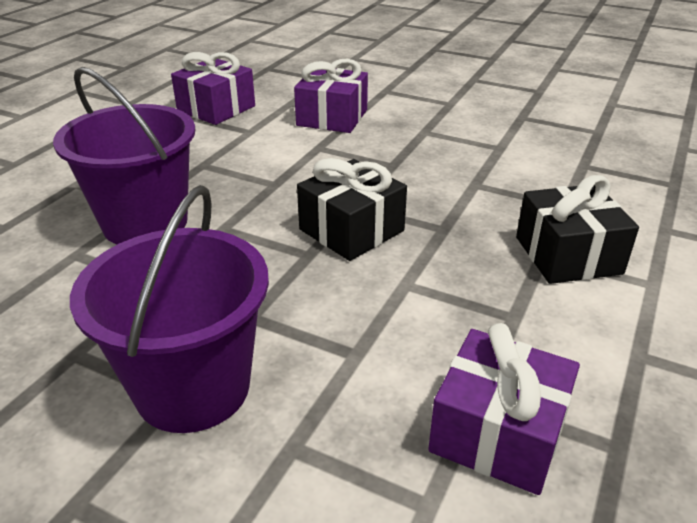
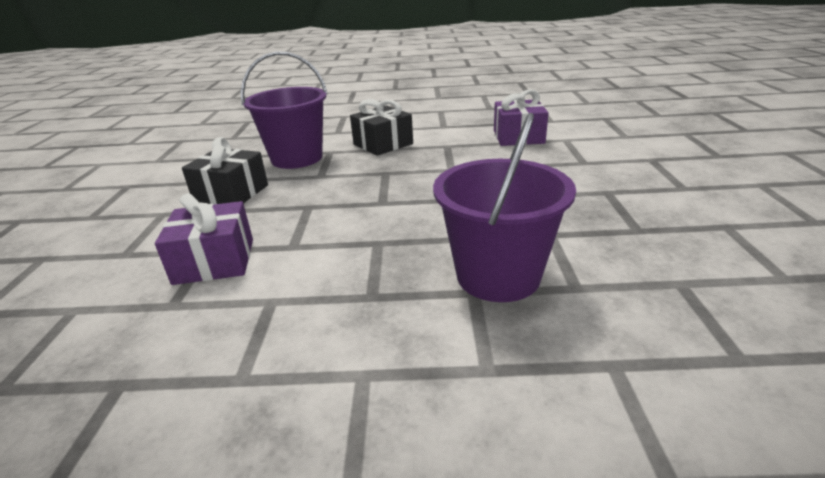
camera: 115 degrees left, 5 degrees down
(193, 388) = (596, 190): purple bucket -> purple bucket (297, 158)
(216, 108) = (203, 362): purple gift -> none
(351, 230) = (415, 195): black gift -> black gift (231, 193)

